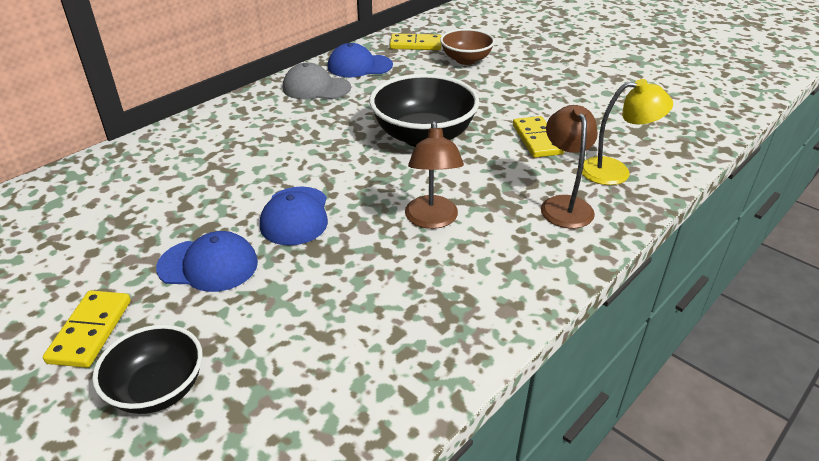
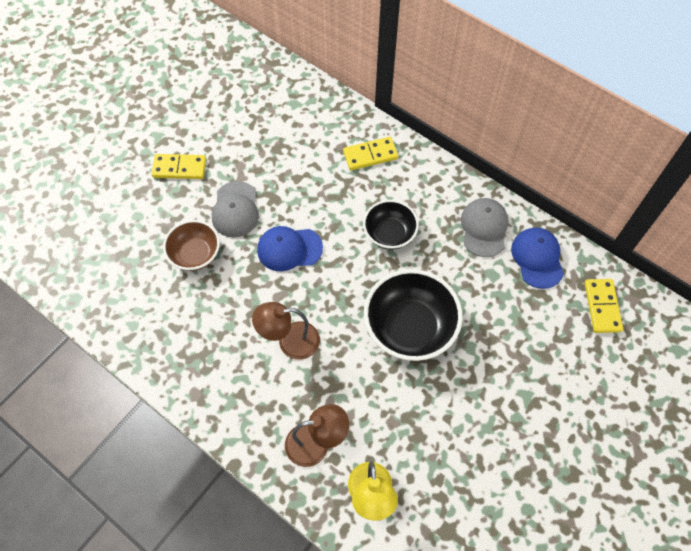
camera: 85 degrees right, 25 degrees up
(158, 389) = (137, 214): black bowl -> black bowl (389, 234)
(208, 265) = (235, 209): blue cap -> grey cap
(466, 60) = (576, 360): brown bowl -> brown bowl (195, 254)
(537, 139) = (417, 427): yellow domino -> yellow domino (370, 155)

